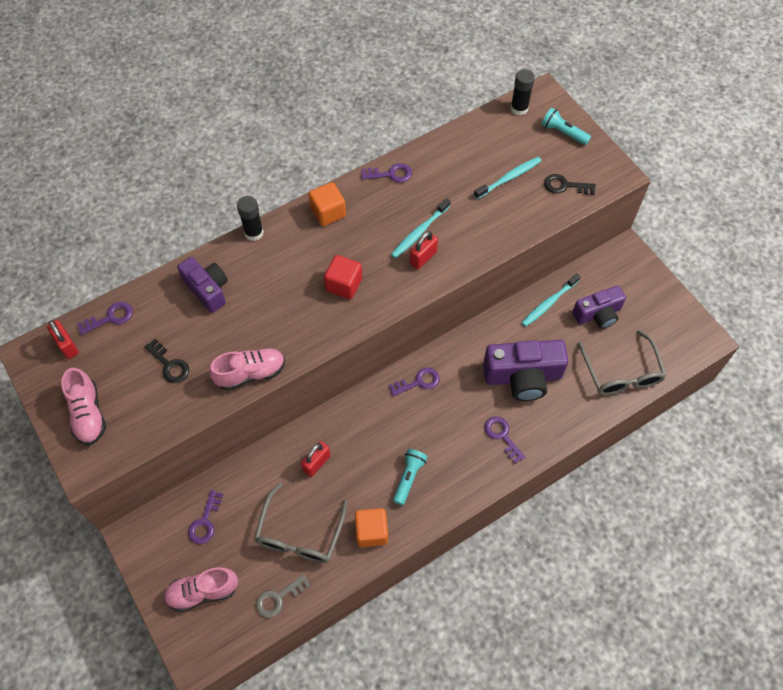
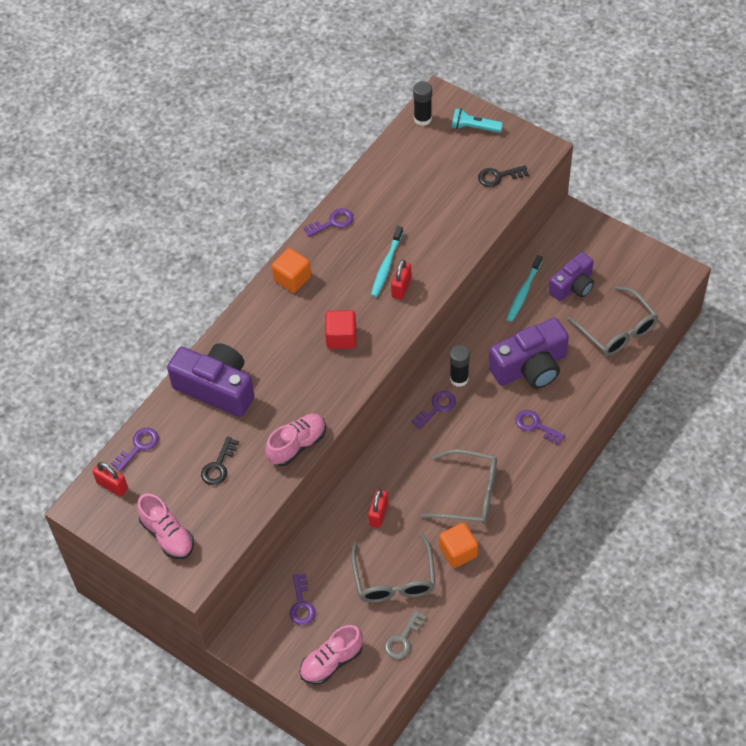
camera: 20 degrees left, 5 degrees down
(169, 365) = (218, 466): black key -> black key turned 90 degrees clockwise
(207, 289) = (216, 388): purple camera -> purple camera, size x1.55
(254, 232) = (232, 322): black glue stick -> black glue stick (459, 378)
(408, 478) = (469, 494): turquoise flashlight -> grey glasses
(509, 178) = (444, 187): turquoise toothbrush -> none

